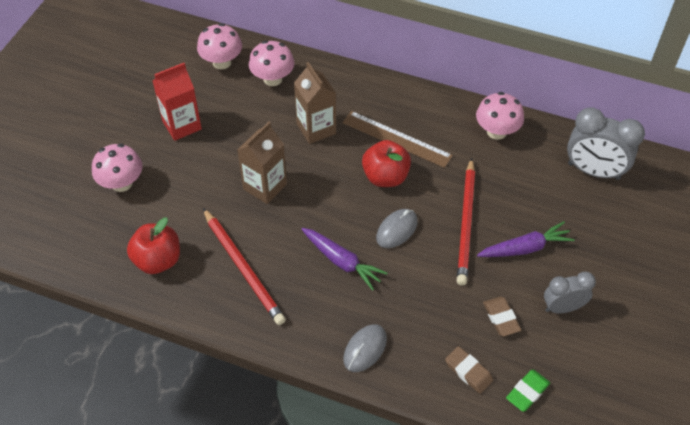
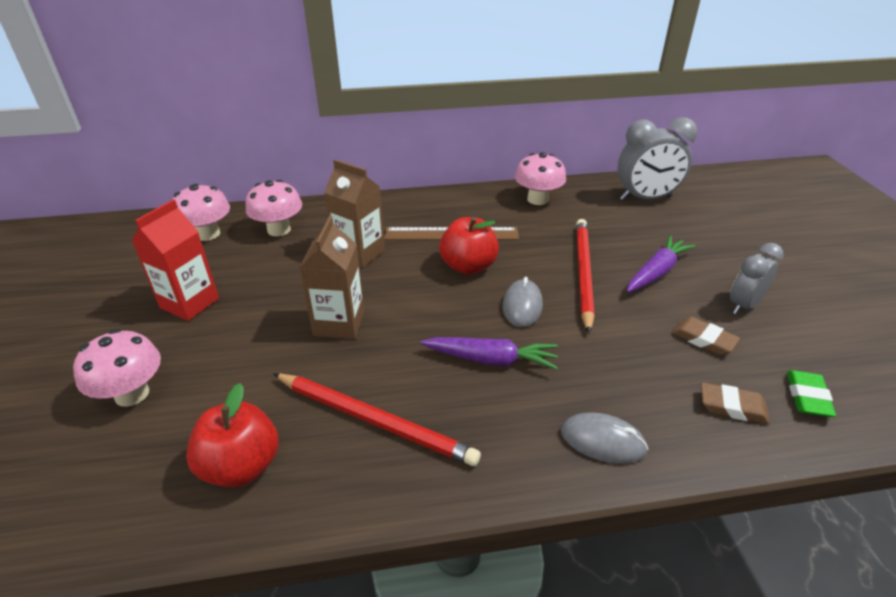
camera: 30 degrees left, 15 degrees down
(365, 349) = (602, 441): grey mouse -> grey mouse turned 75 degrees counterclockwise
(466, 223) = (583, 273): red pencil -> red pencil turned 150 degrees counterclockwise

